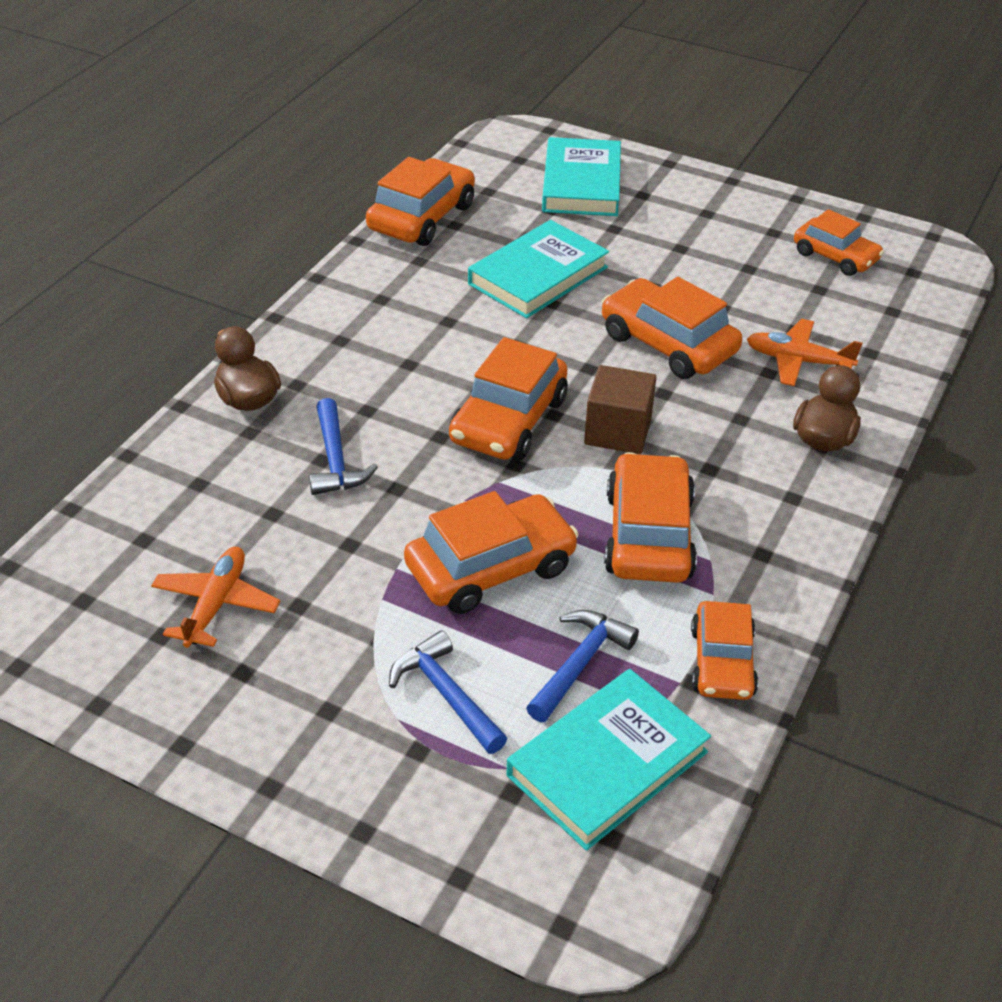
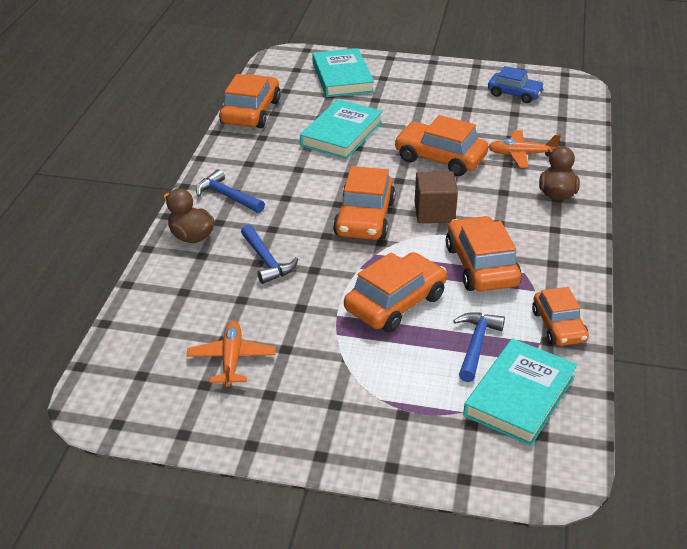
camera: 15 degrees left, 5 degrees down
(446, 694) = (404, 379): blue hammer -> blue hammer (227, 196)
(835, 256) = (514, 94): orange car -> blue car

